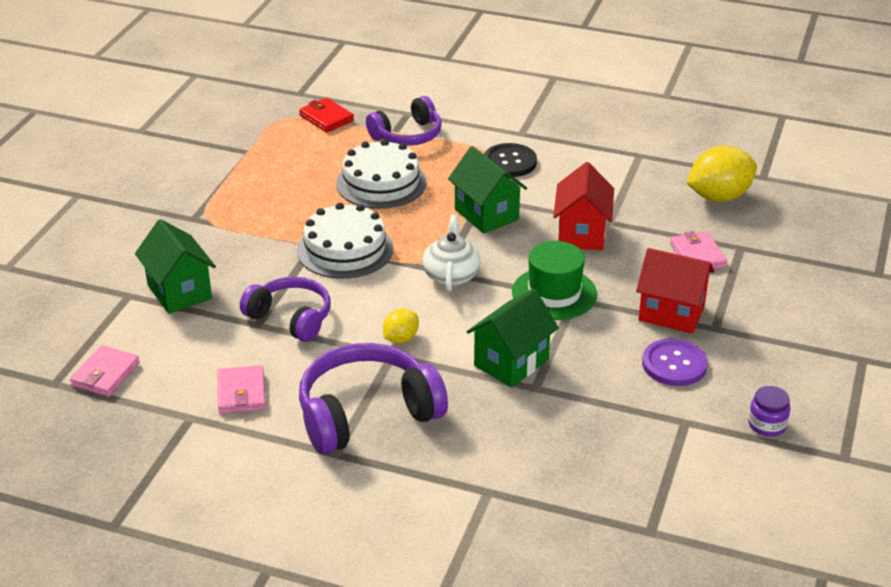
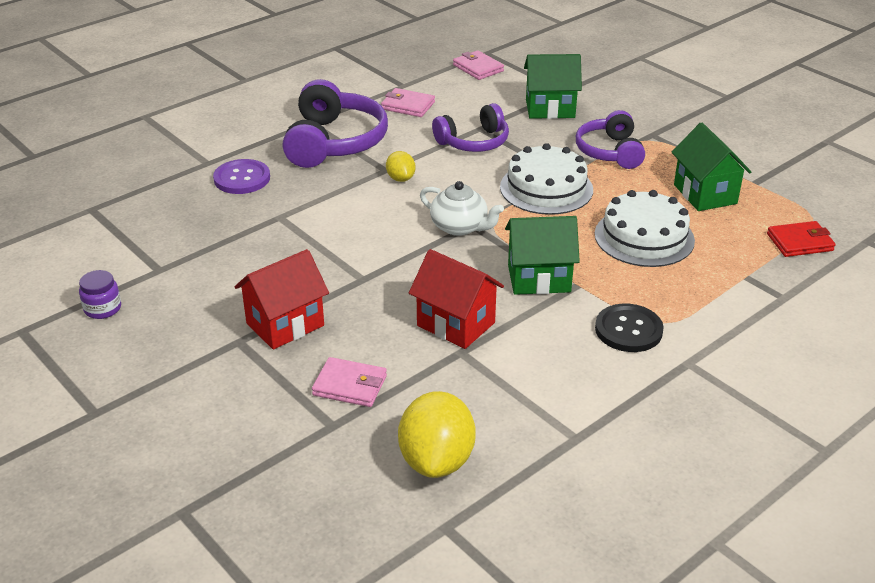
camera: 120 degrees right, 0 degrees up
(407, 135) = (732, 281): purple headphones -> purple headphones (610, 152)
(511, 362) = (318, 216): green house -> green house (705, 194)
(554, 293) = (381, 270): green hat -> none
(674, 364) = (223, 294): purple button -> purple button (242, 178)

